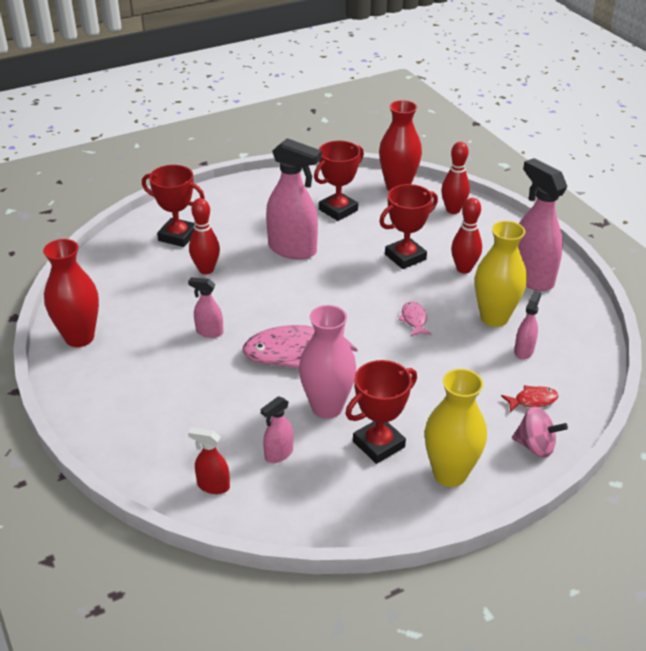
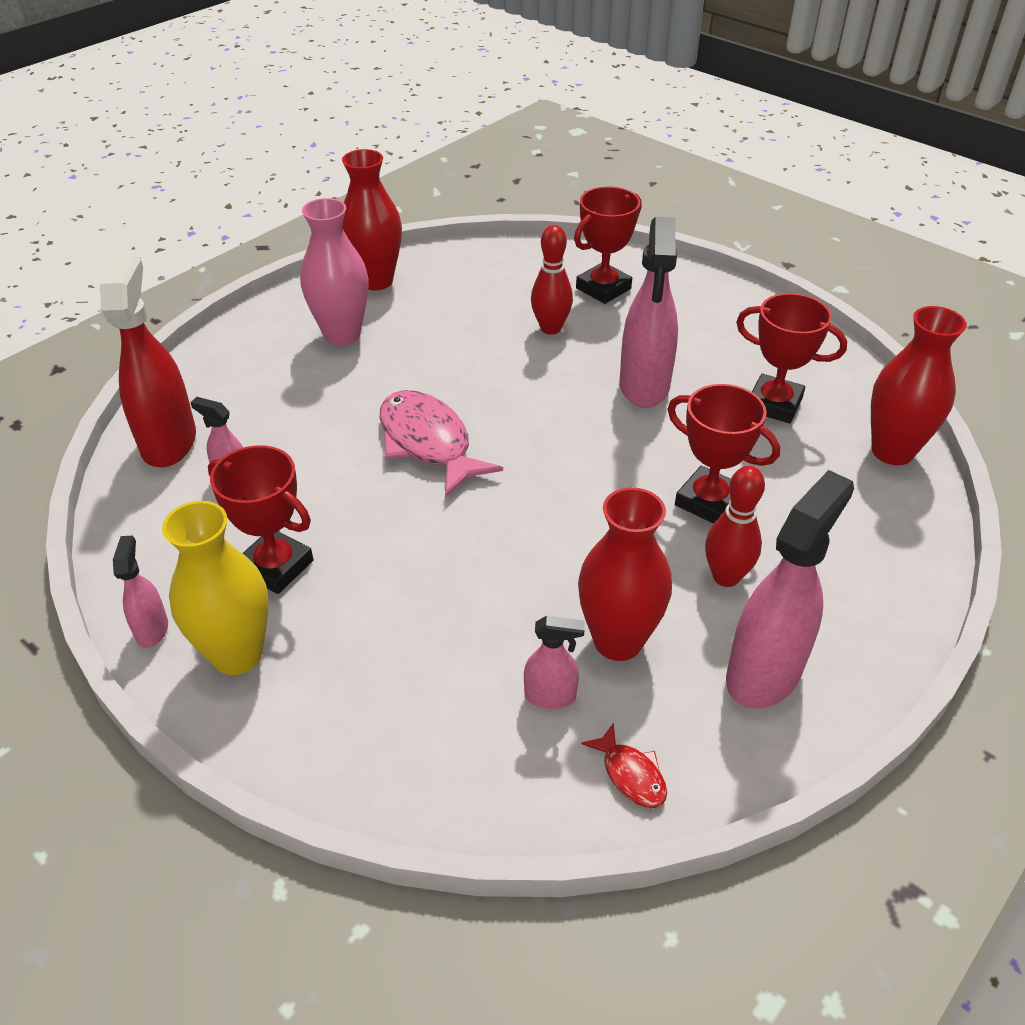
camera: 70 degrees right, 5 degrees up
(178, 236) = (603, 288): red trophy -> red trophy turned 45 degrees clockwise
(209, 332) = (431, 365): pink spray bottle -> pink spray bottle (152, 629)
(213, 486) = (169, 442): red spray bottle -> red spray bottle, size x2.02
(327, 407) = (331, 500): pink vase -> pink vase (342, 335)
(414, 320) = (557, 545): pink fish -> none
(453, 210) = (885, 530): red bowling pin -> none
(494, 317) = (618, 641): yellow vase -> red vase
(532, 400) = (430, 729): red fish -> red fish (631, 774)
(535, 446) = (323, 750): pink spinning top -> none

